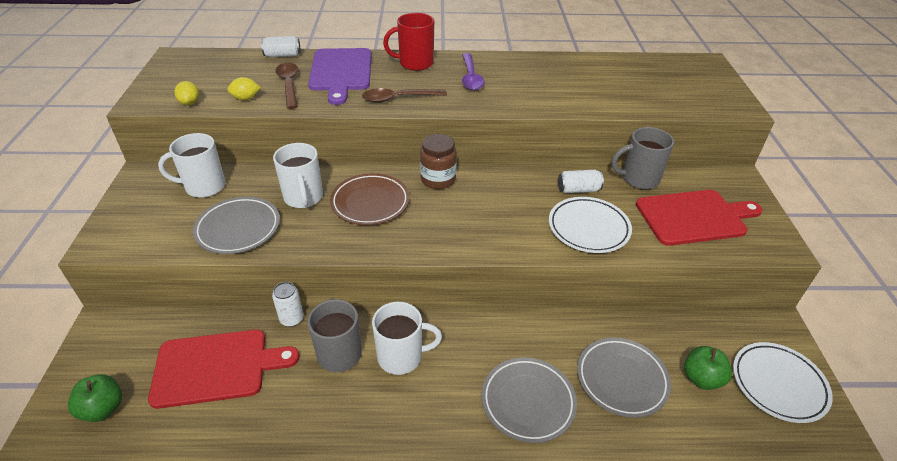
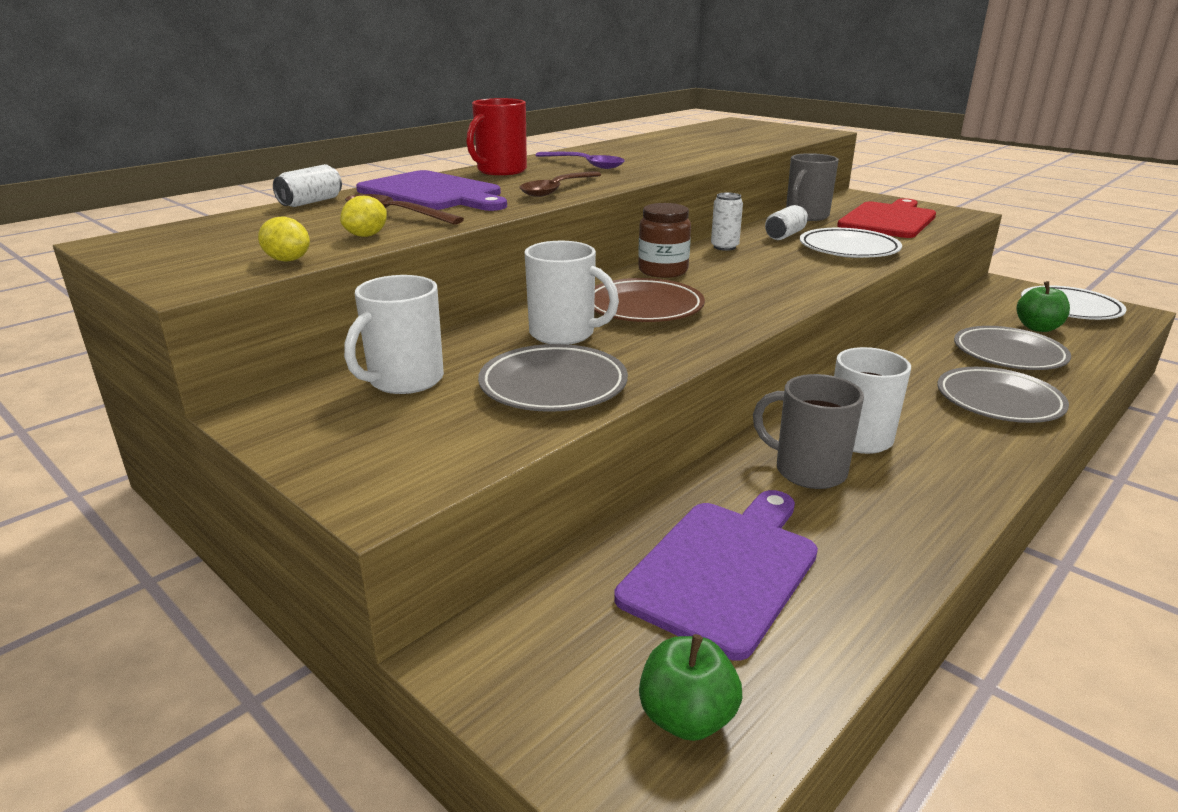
camera: 45 degrees left, 15 degrees down
(216, 367) = (724, 569): red cutting board -> purple cutting board
(291, 319) = (702, 480): white can -> white can (724, 247)

